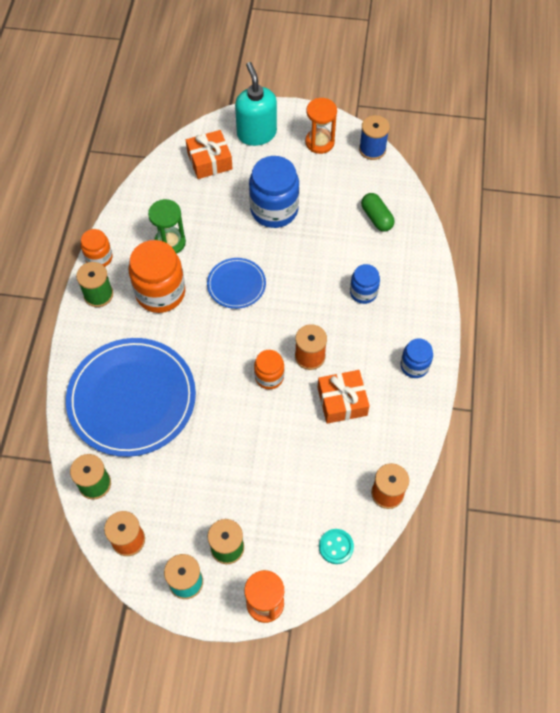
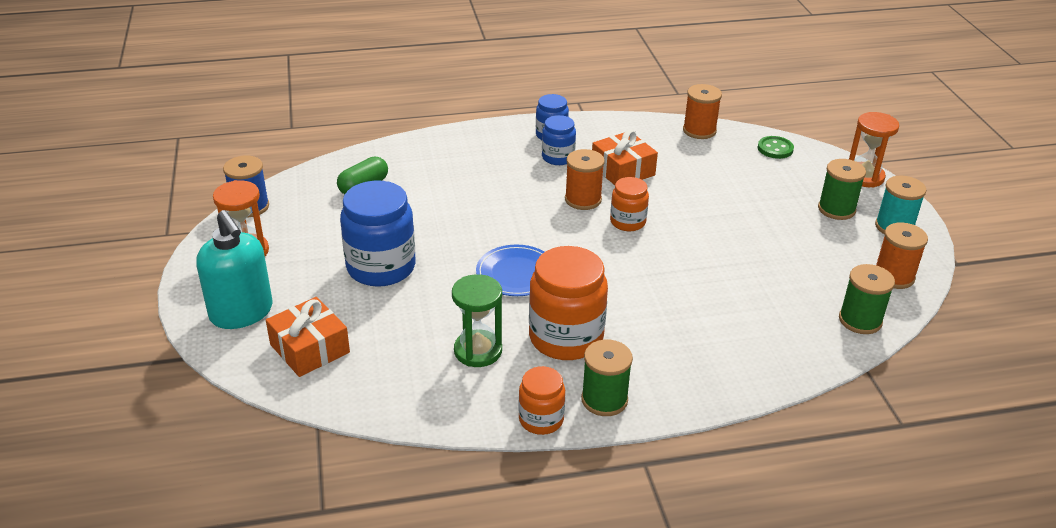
camera: 110 degrees left, 25 degrees down
(132, 398) = (733, 321): blue plate -> none
(256, 133) = (242, 313): turquoise soap dispenser -> turquoise soap dispenser turned 90 degrees counterclockwise
(336, 547) = (775, 149): turquoise button -> green button
(363, 292) = (477, 179): blue jar -> blue jar (558, 157)

